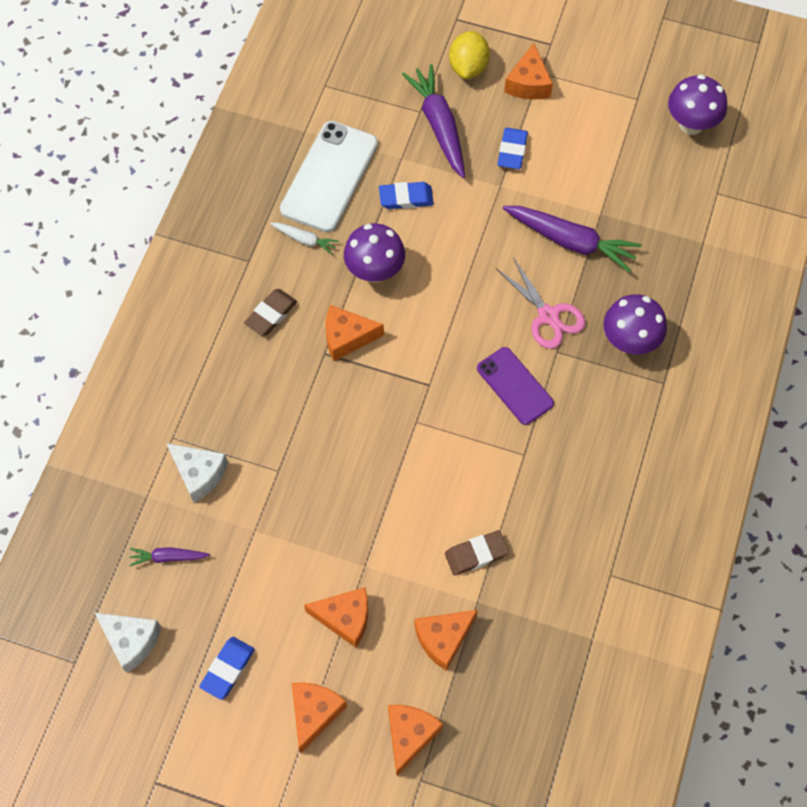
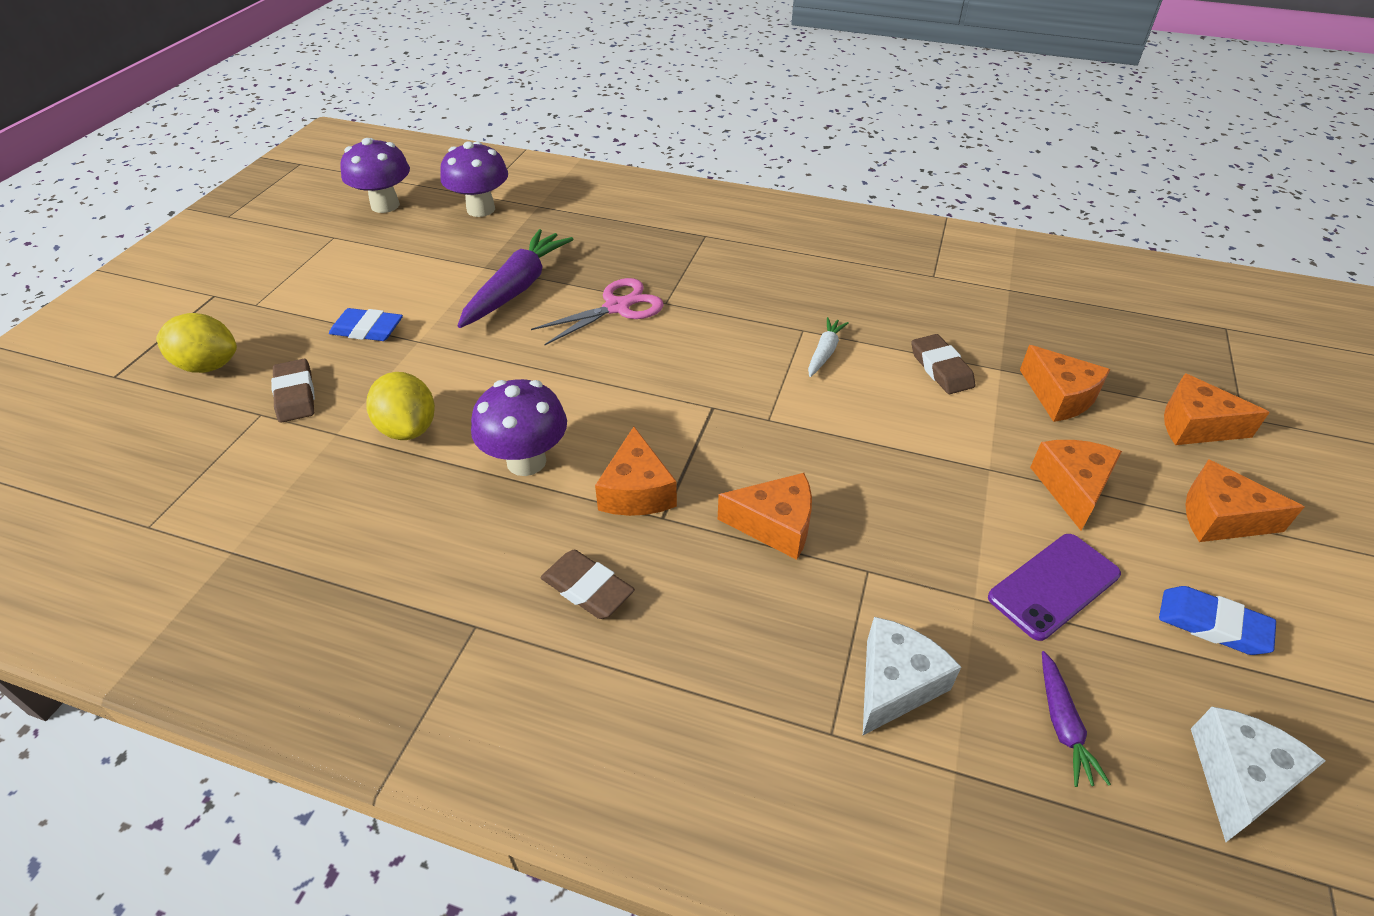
camera: 90 degrees left, 20 degrees down
(305, 240) = (451, 546): white carrot -> white carrot (824, 352)
(329, 176) = (338, 517): white phone -> none
(406, 198) = (408, 428): blue eraser -> yellow lemon
(439, 126) = (295, 395): purple carrot -> brown eraser
(514, 386) = (712, 334): purple phone -> purple phone (1054, 586)
(528, 83) = (267, 314): orange cheese -> orange cheese (775, 525)
(629, 341) = (654, 253): purple mushroom -> purple mushroom (481, 209)

